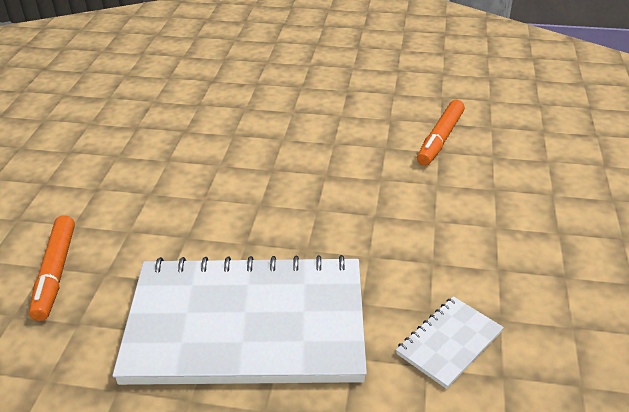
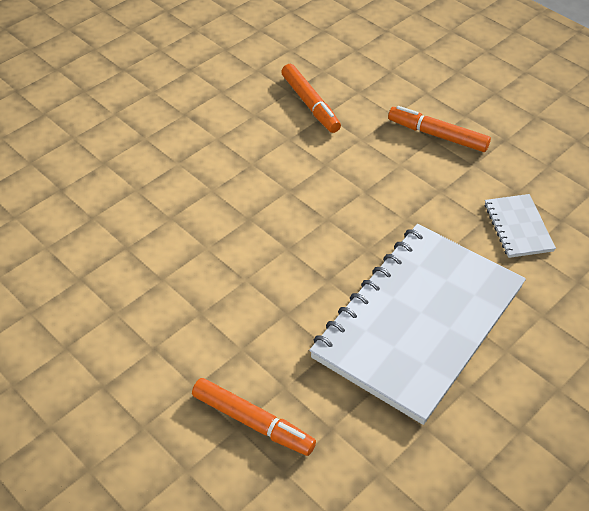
camera: 55 degrees left, 10 degrees up
(504, 227) = (437, 135): none -> orange marker

